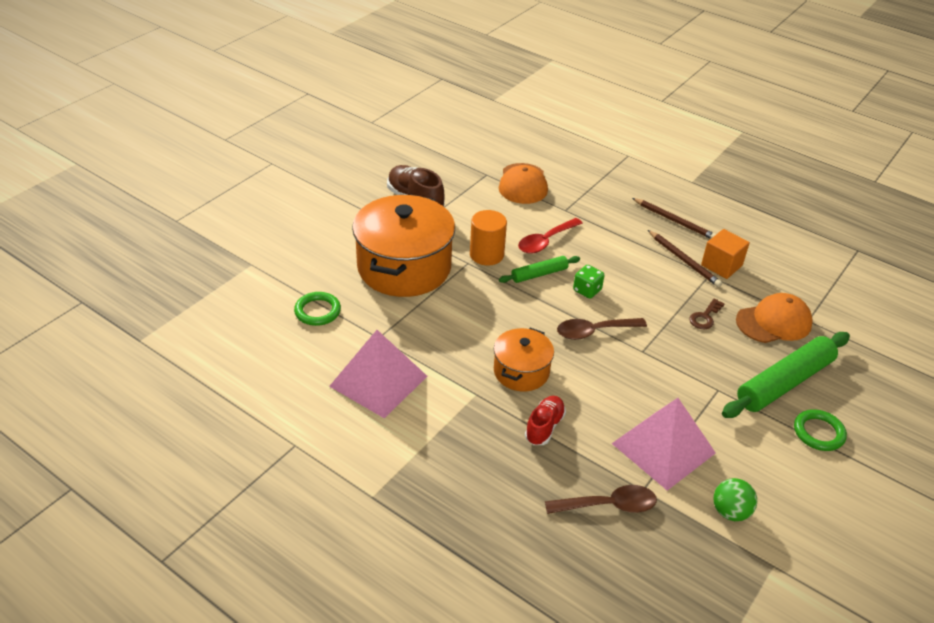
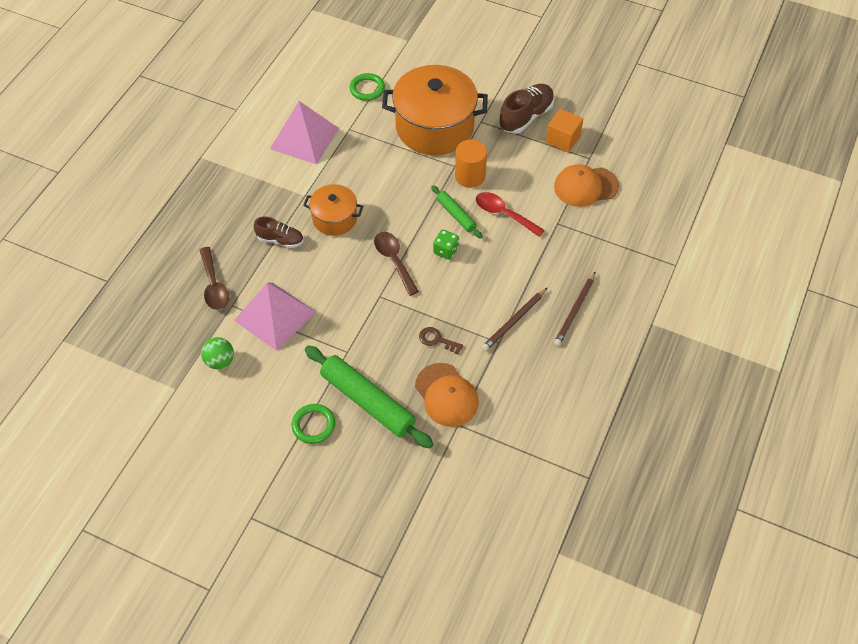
camera: 80 degrees right, 15 degrees up
(544, 427) = (280, 240): red shoe -> brown shoe
(721, 265) = (517, 352): orange cube -> orange cube (563, 139)

